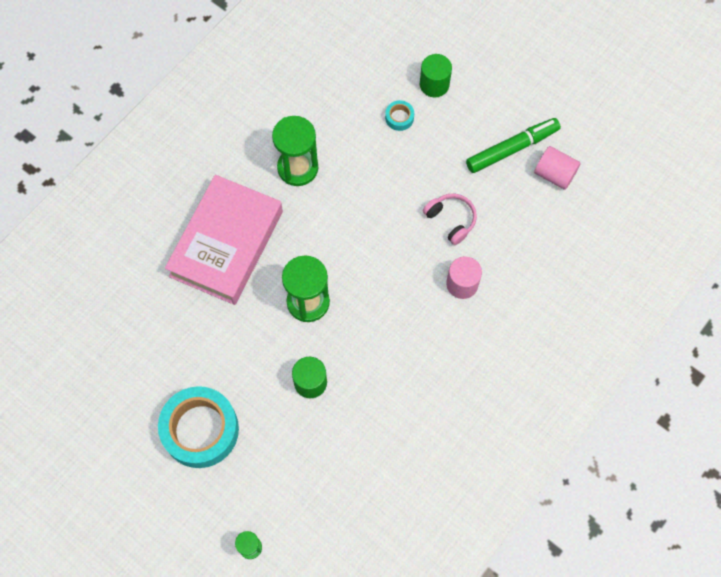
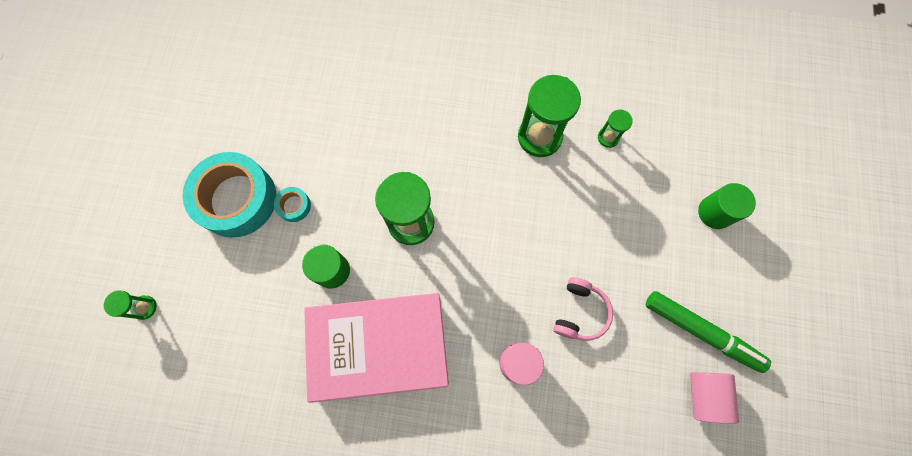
camera: 60 degrees right, 5 degrees up
(226, 244) = (426, 119): pink book -> pink book (379, 346)
(330, 119) = (608, 137): none -> green hourglass
(399, 118) = (655, 199): turquoise tape -> turquoise tape (294, 206)

